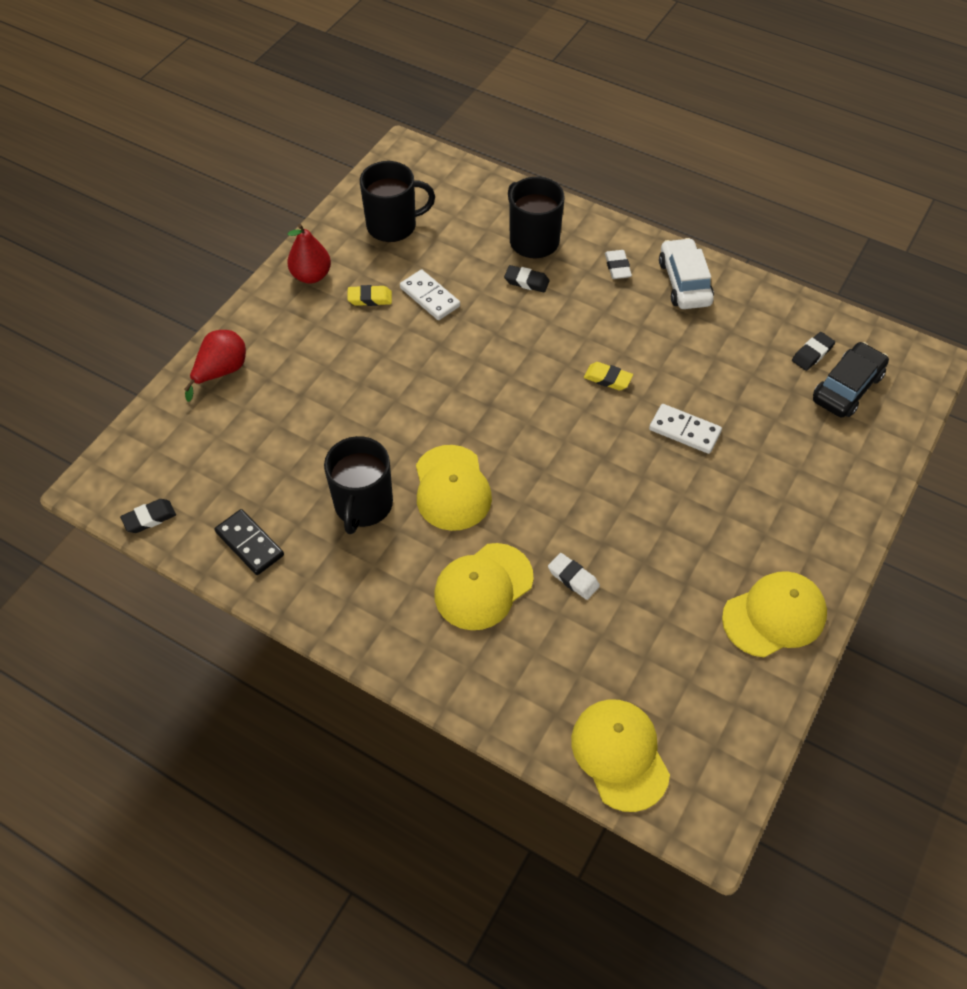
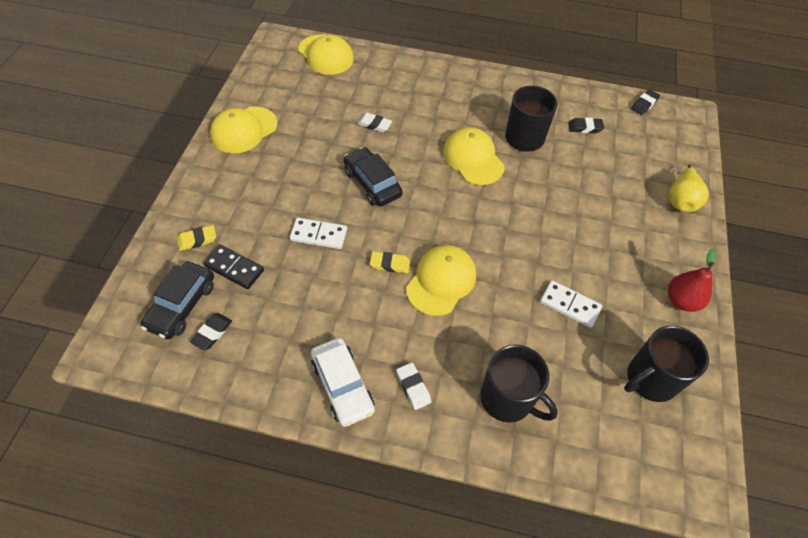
camera: 160 degrees right, 0 degrees up
(221, 372) = (681, 200): red pear -> yellow pear
(250, 543) = (576, 104): black domino -> black domino (234, 268)
(370, 298) = (618, 290): yellow eraser -> yellow eraser (197, 240)
(483, 586) = (427, 110): yellow cap -> yellow cap (441, 281)
(526, 281) = (493, 345): black eraser -> black eraser (585, 128)
(601, 484) = (372, 183): none -> black car

